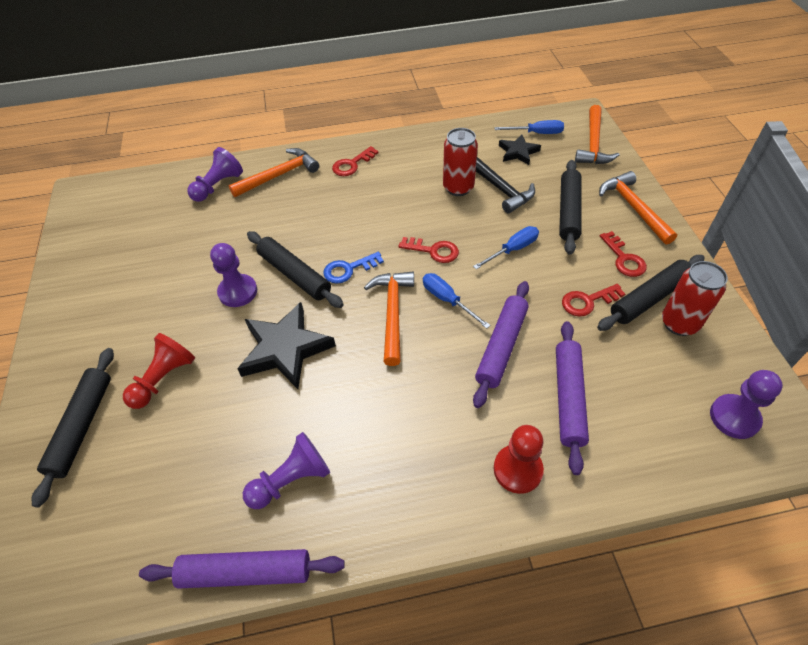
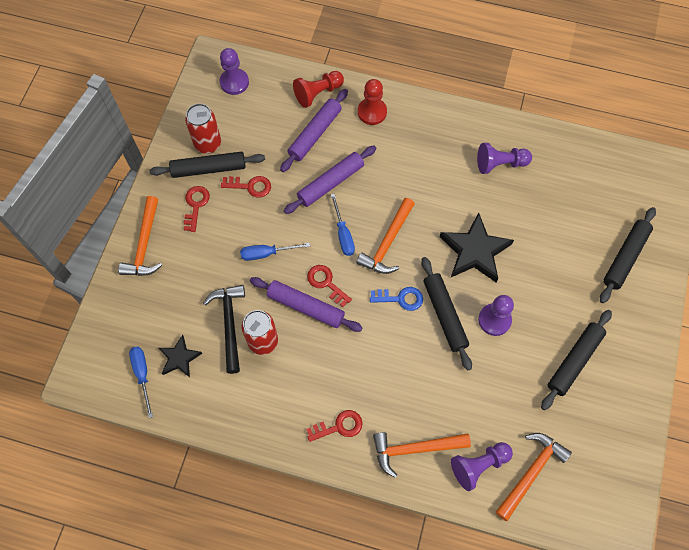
camera: 155 degrees left, 15 degrees up
(164, 379) = (565, 268): red pawn -> red pawn (318, 93)
(246, 572) = (539, 130): purple rolling pin -> purple rolling pin (305, 307)
(536, 133) = (142, 375): blue screwdriver -> blue screwdriver turned 45 degrees clockwise
(568, 211) = (196, 267): black rolling pin -> black rolling pin (574, 361)
(593, 144) = (107, 332): orange hammer -> orange hammer (531, 472)

